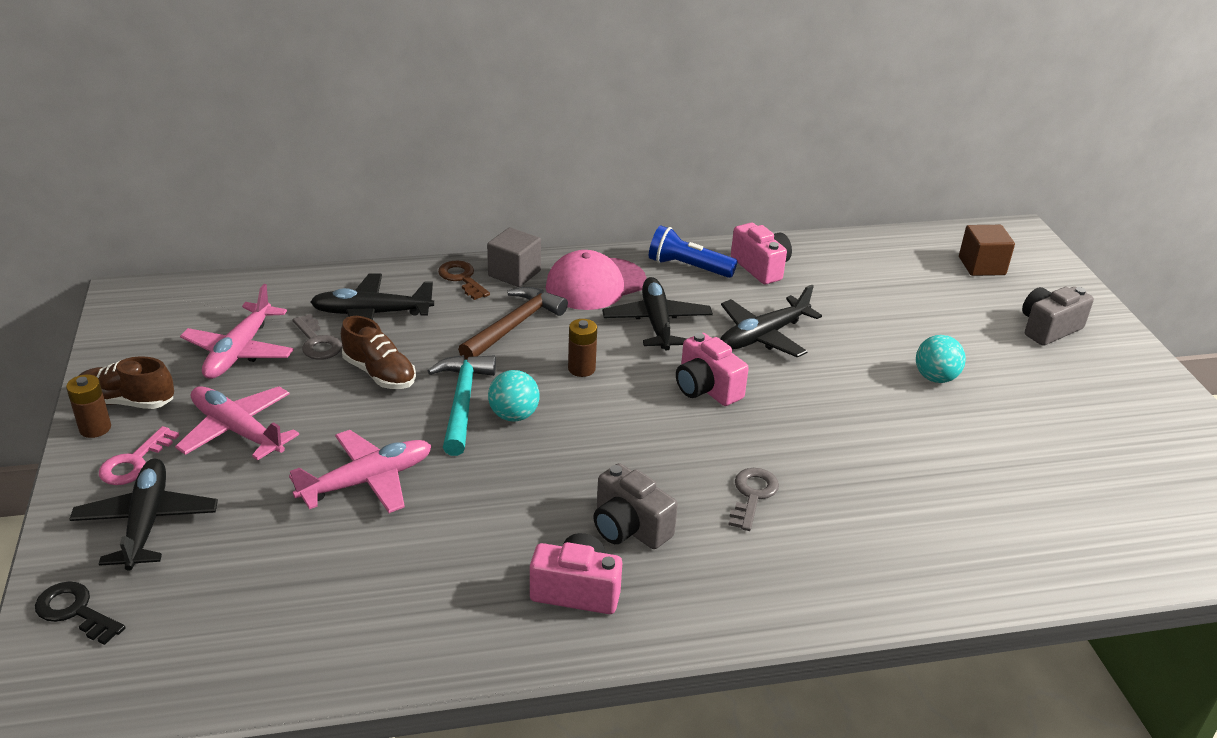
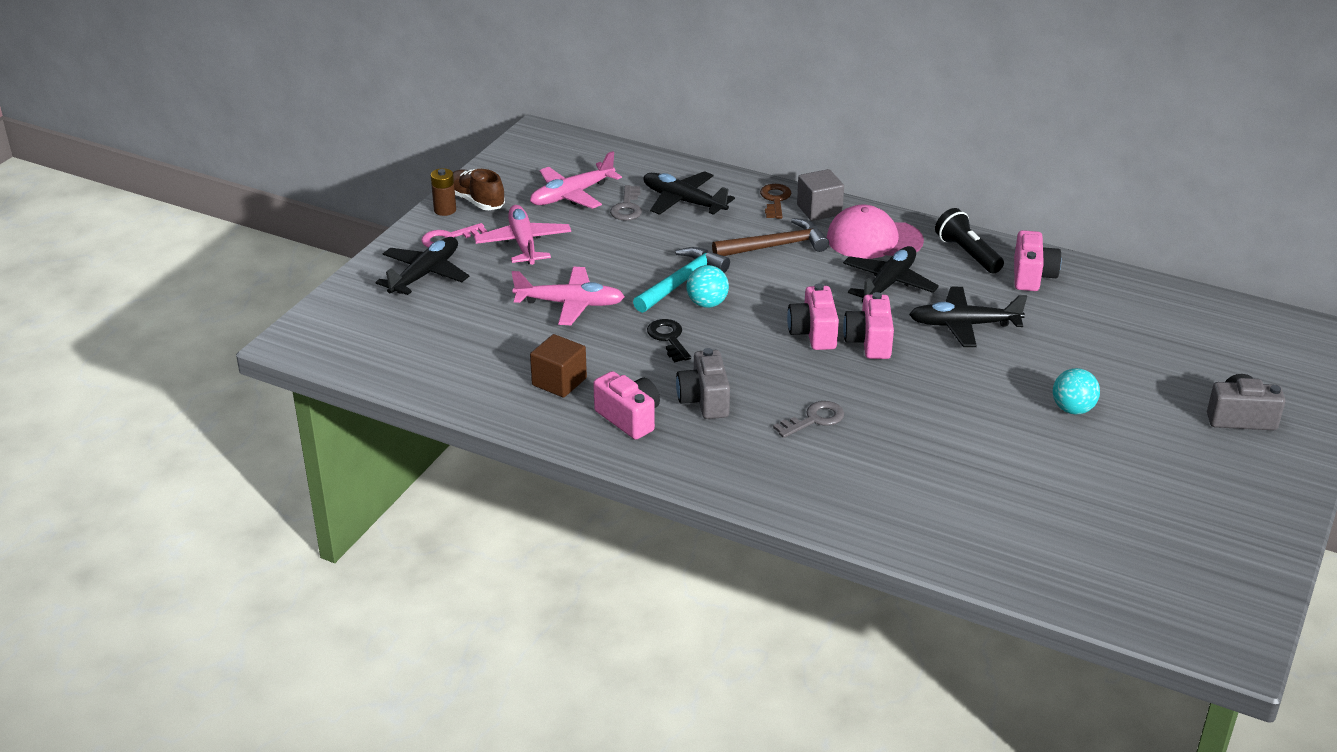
camera: 40 degrees right, 0 degrees up
(75, 611) = (349, 304): black key -> black key (668, 338)
(379, 374) = (646, 243): brown shoe -> none
(581, 369) = (791, 293): brown battery -> none
(648, 402) = (813, 333): none -> pink camera
(688, 267) = (967, 254): blue flashlight -> black flashlight
(981, 266) = (1251, 348): brown cube -> brown cube (559, 382)

